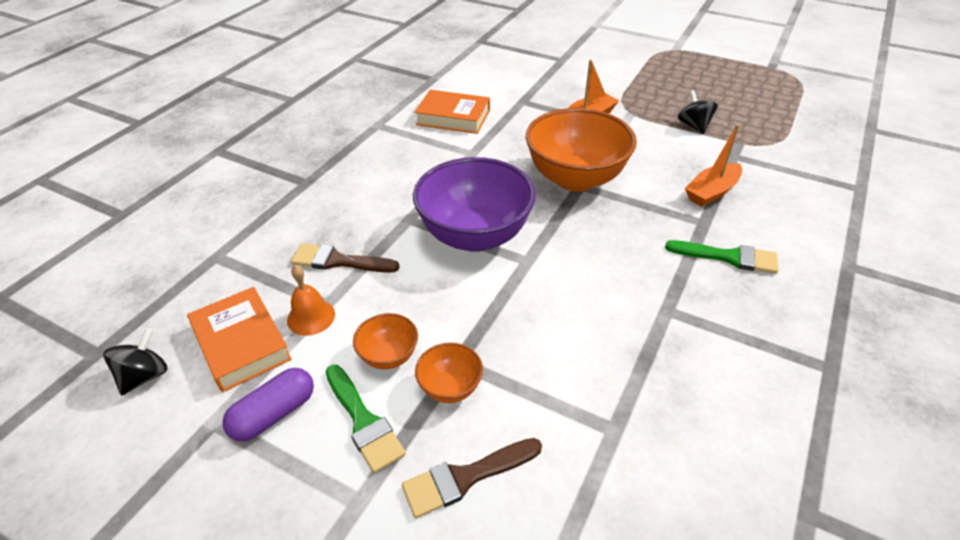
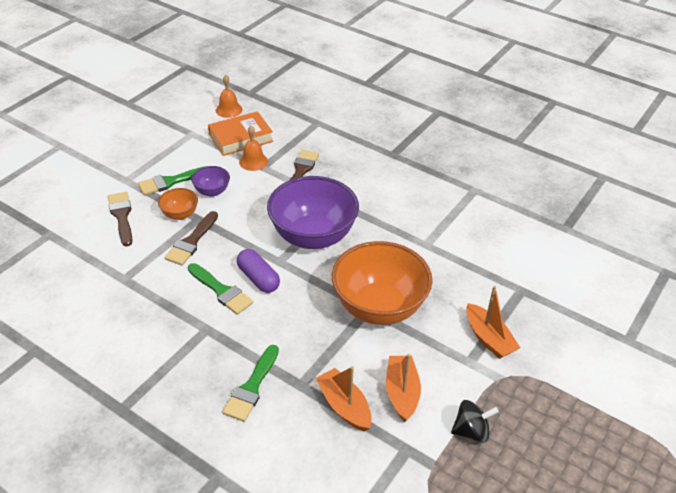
camera: 95 degrees right, 0 degrees up
(145, 376) = (229, 110): black spinning top -> orange bell
(274, 414) = (188, 152): purple capsule -> purple capsule (258, 278)
(389, 356) = (212, 191): orange bowl -> purple bowl
(453, 117) = (488, 237): orange book -> none
(511, 359) = (191, 241): none -> brown brush
(597, 307) = (221, 291): none -> green brush
(676, 160) = (402, 392): none -> orange boat

